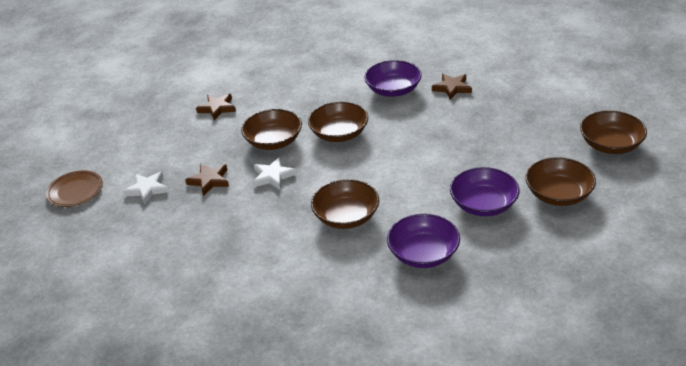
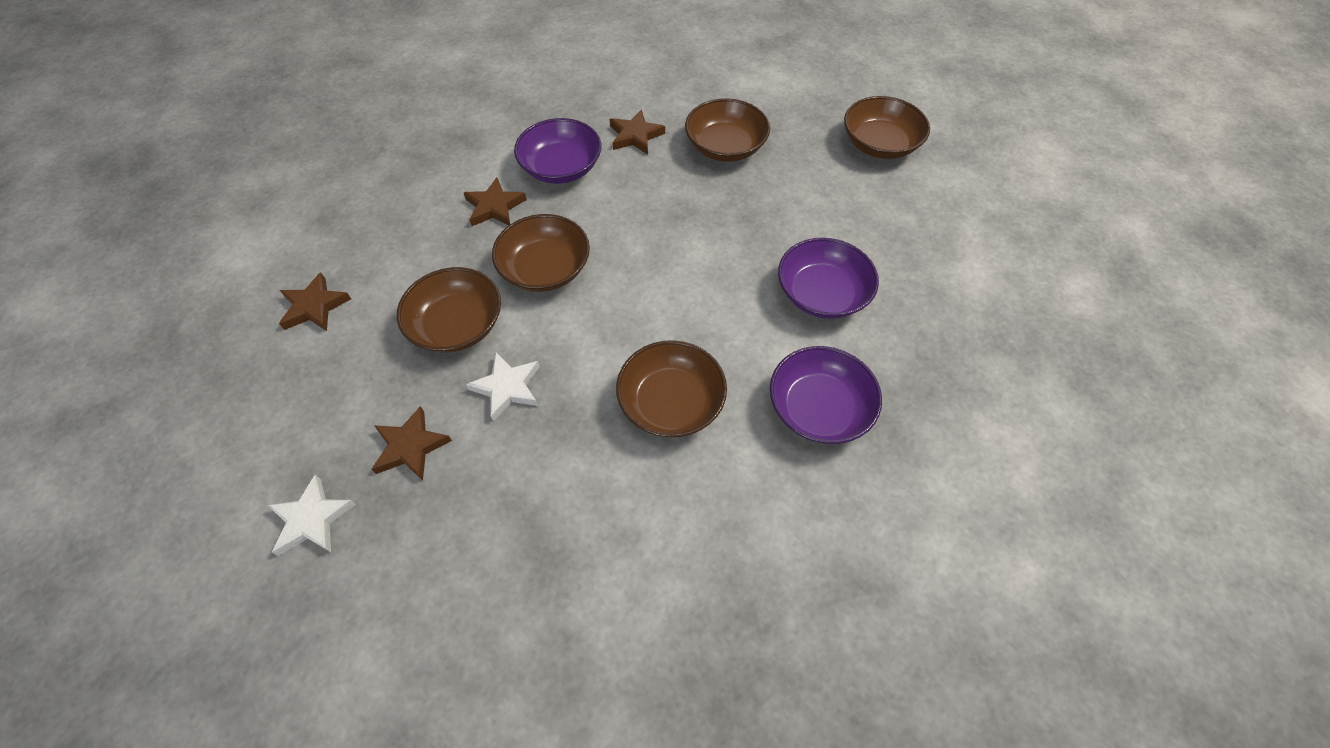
camera: 40 degrees left, 20 degrees up
(75, 191) = (168, 598): brown plate -> none
(340, 96) = (494, 207): none -> brown star
(558, 194) = (888, 238): brown bowl -> brown bowl (725, 147)

